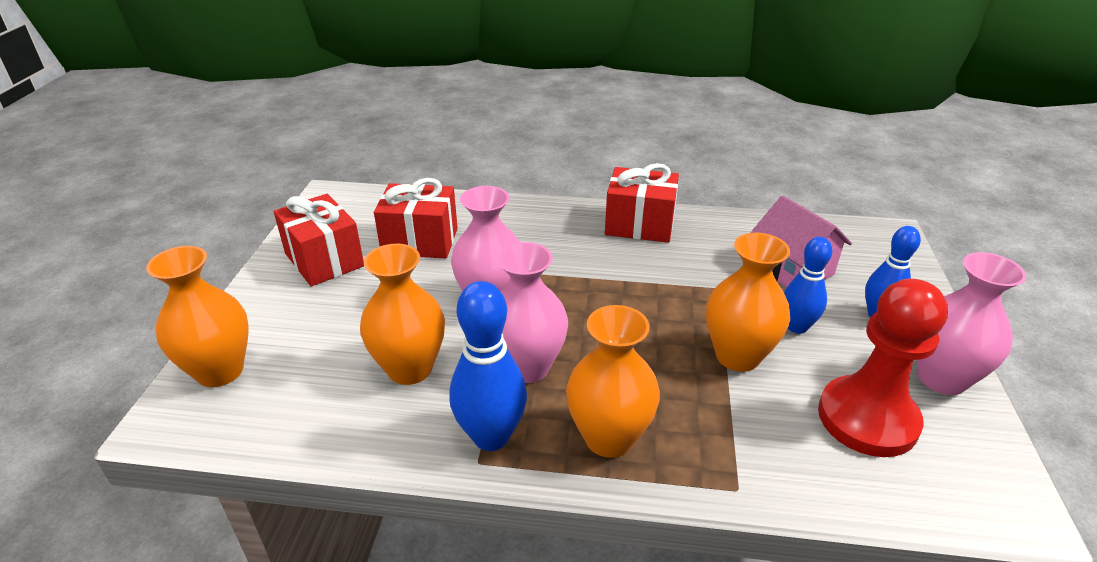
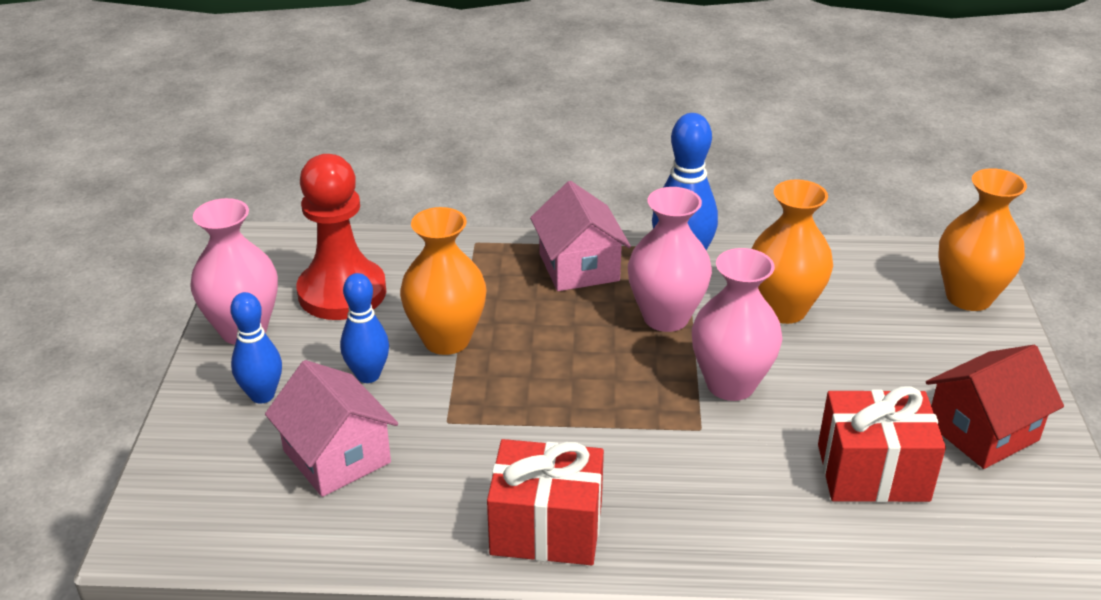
camera: 175 degrees right, 0 degrees up
(324, 260) = (982, 431): red gift -> red house
(609, 438) = (579, 267): orange vase -> pink house

